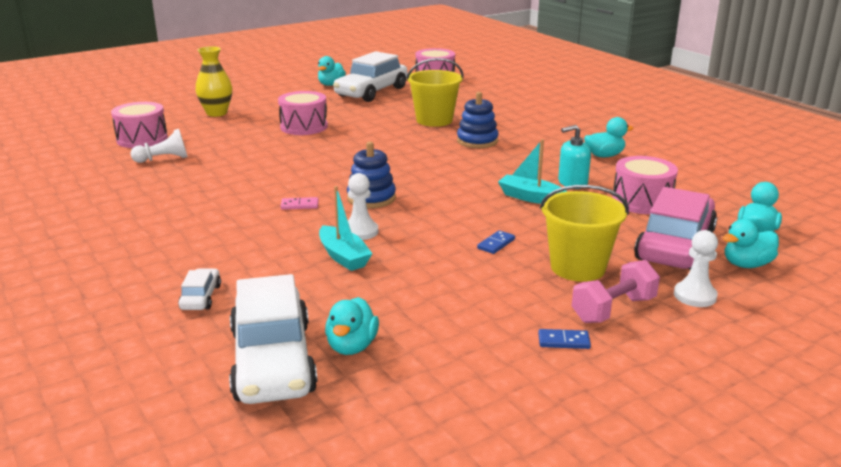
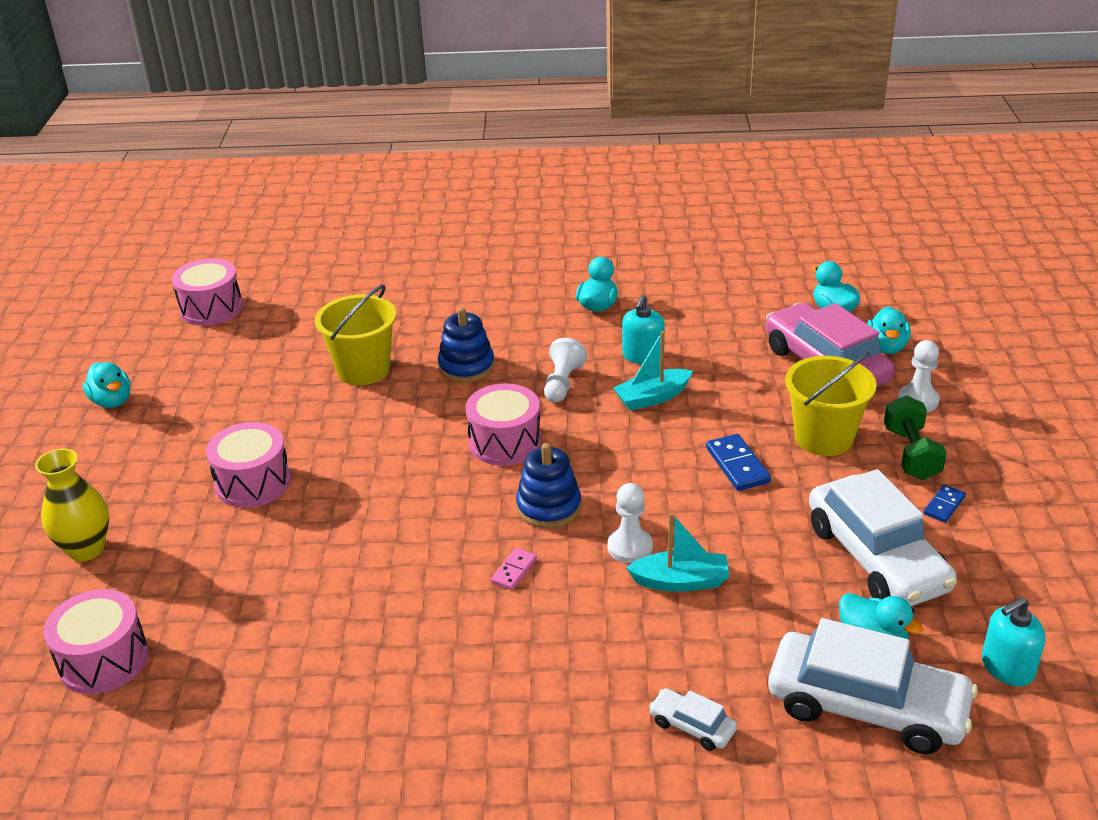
camera: 55 degrees left, 10 degrees up
(163, 159) = (220, 656): white pawn -> white pawn (562, 383)
(371, 92) = (193, 378): white car -> white car (876, 558)
(379, 422) = (1007, 667): none -> turquoise soap dispenser
(496, 244) = (737, 465): blue domino -> blue domino, size x1.60
(613, 310) = (911, 454): pink dumbbell -> green dumbbell
(642, 201) = (723, 337): pink drum -> pink drum (505, 442)

